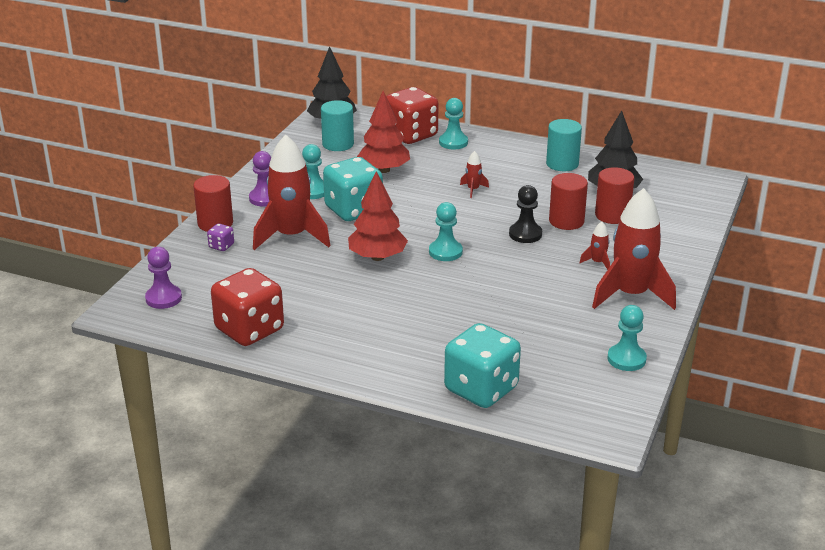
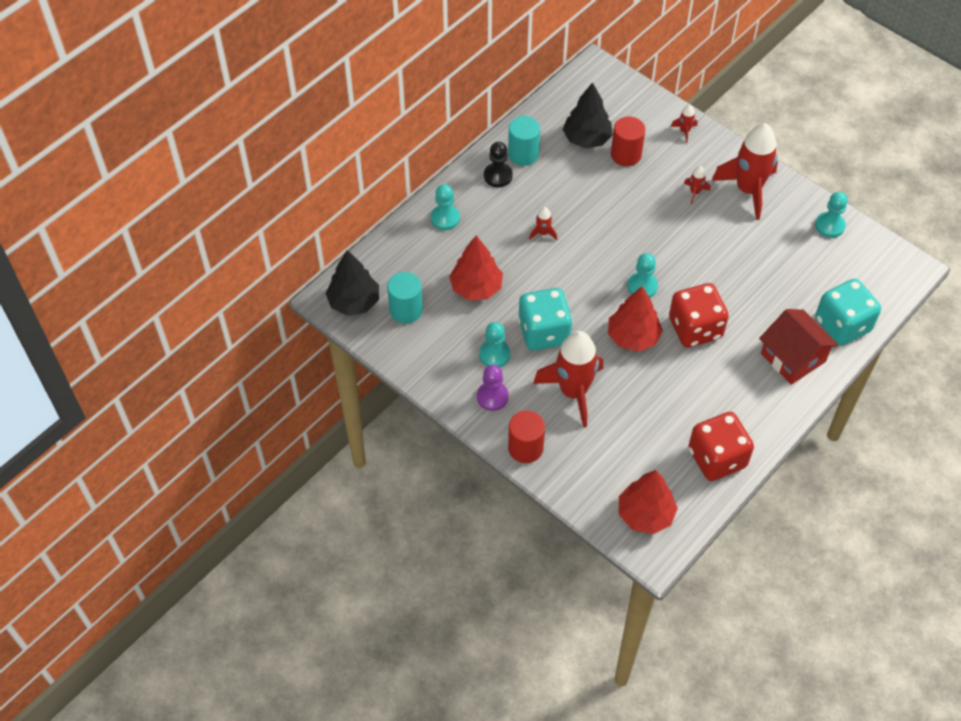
camera: 70 degrees left, 25 degrees up
(163, 298) = (645, 514): purple pawn -> red tree
(221, 246) = (570, 451): purple dice -> none
(411, 135) = (414, 246): red dice -> red dice (695, 328)
(411, 360) = (793, 357): none -> red house
(525, 234) = (634, 223): black pawn -> black pawn (498, 176)
(566, 221) = (623, 188): red cylinder -> none
(678, 243) = (684, 131): none -> red rocket

